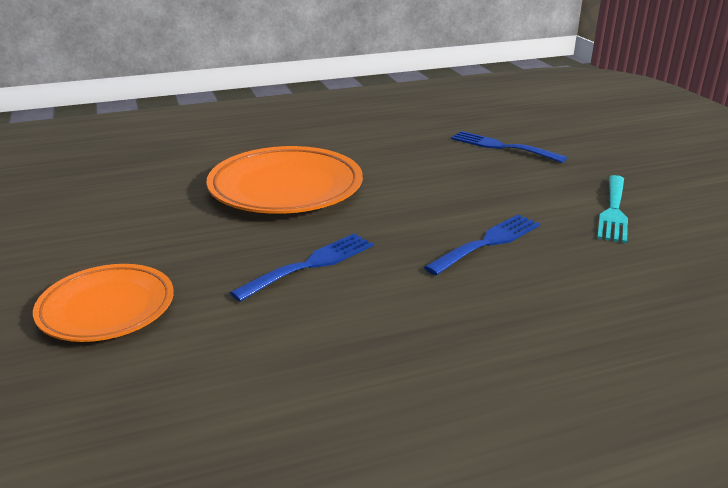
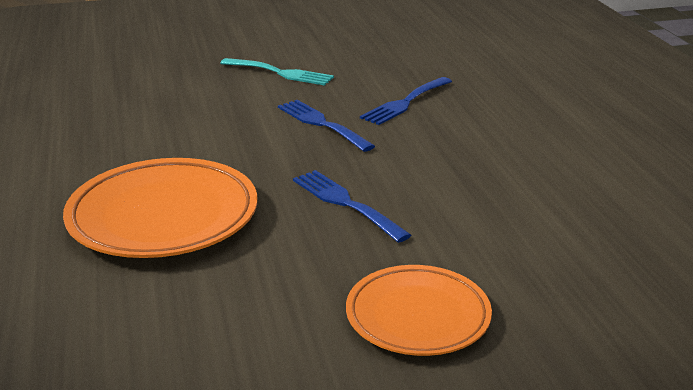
camera: 85 degrees left, 0 degrees up
(501, 147) = (120, 96): blue fork -> blue fork (405, 103)

